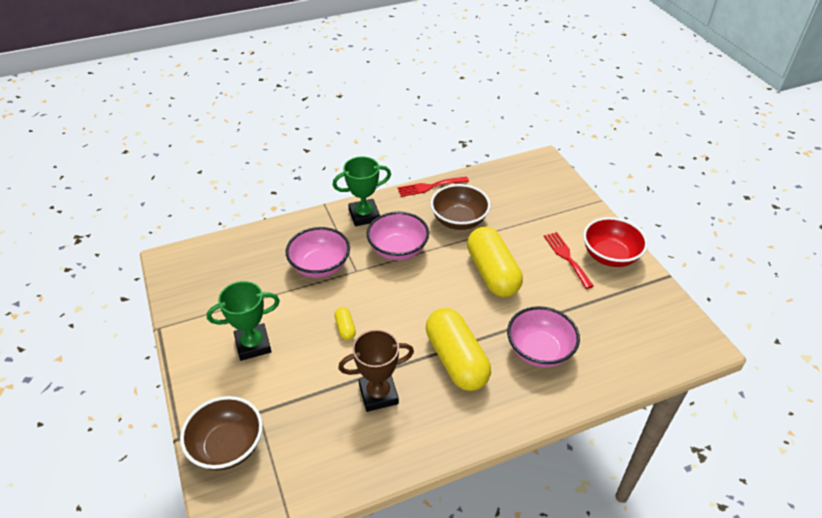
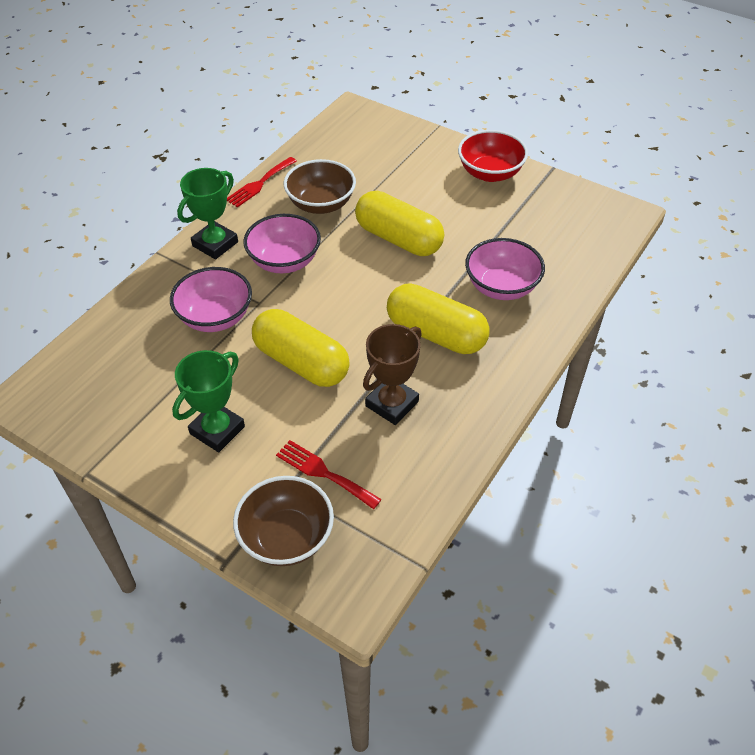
camera: 35 degrees left, 5 degrees up
(345, 328) = (301, 362): yellow capsule -> yellow capsule, size x2.39
(566, 257) = (453, 192): red fork -> red fork (323, 473)

